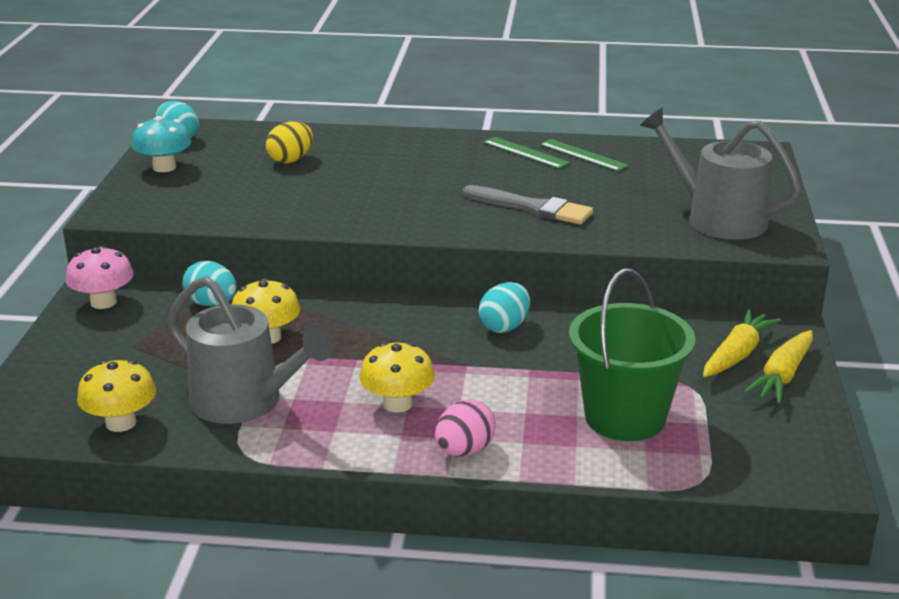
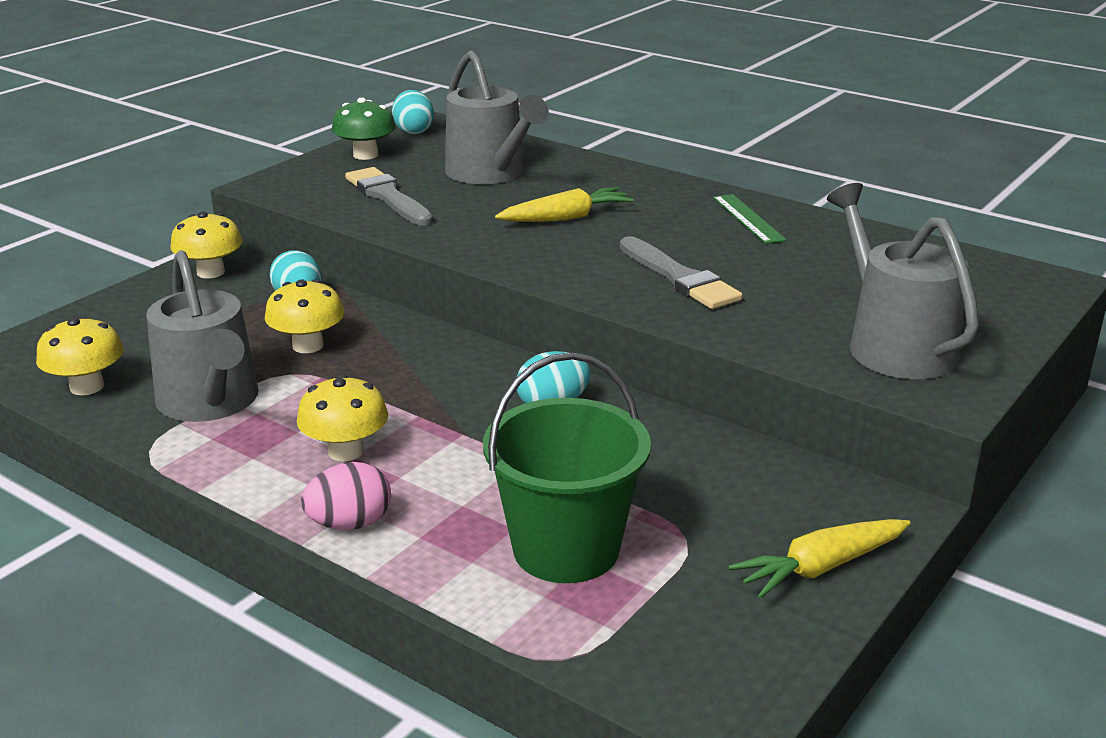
camera: 30 degrees right, 0 degrees up
(103, 302) = (210, 272): pink mushroom -> yellow mushroom
(164, 167) = (365, 155): turquoise mushroom -> green mushroom
(232, 198) = (388, 197): none -> grey brush
(290, 160) = (490, 173): yellow egg -> grey watering can
(583, 155) = (813, 235): green ruler -> none
(736, 355) = (790, 522): yellow carrot -> yellow carrot (565, 218)

